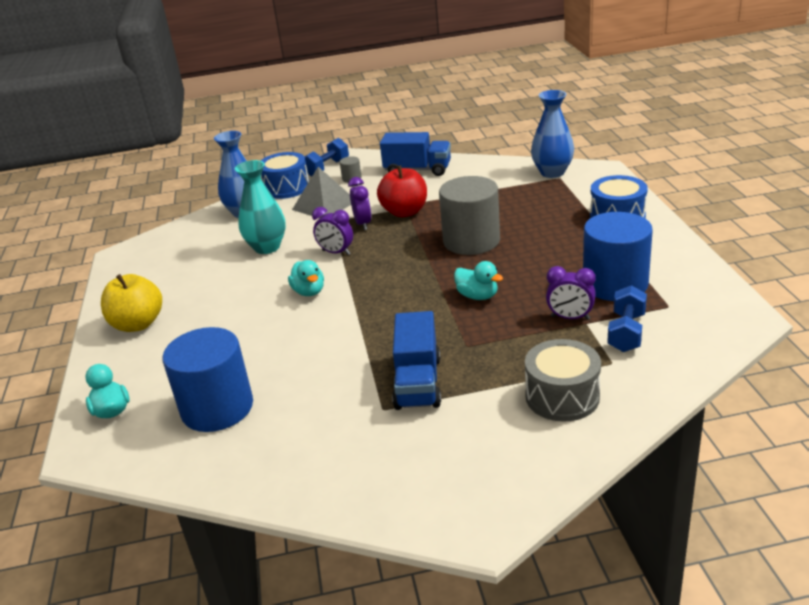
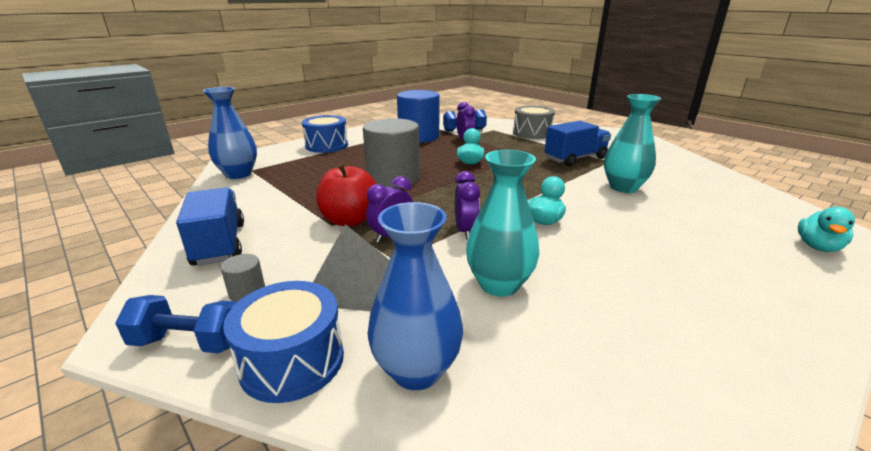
camera: 125 degrees left, 5 degrees down
(138, 324) = (754, 306): yellow apple -> none
(217, 408) = (712, 204): blue cylinder -> none
(310, 372) = (623, 187): none -> turquoise vase

